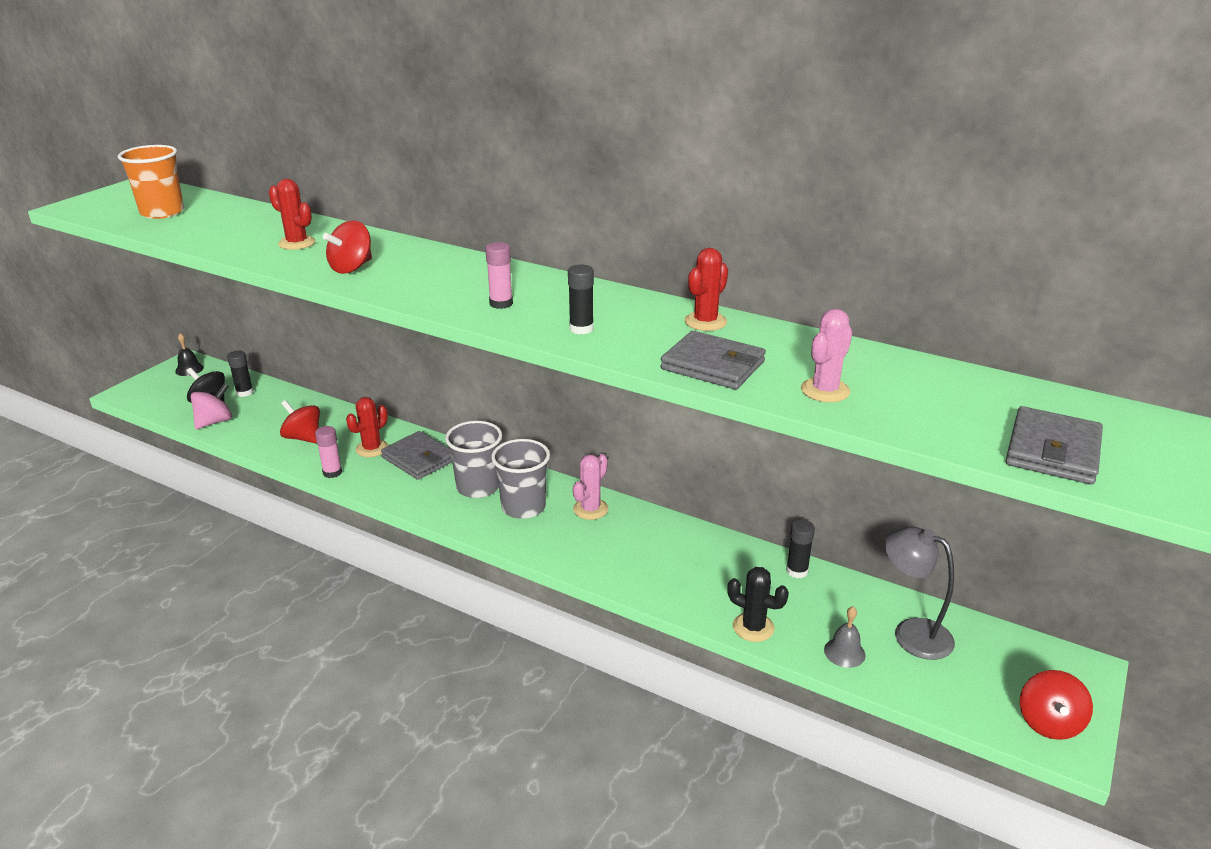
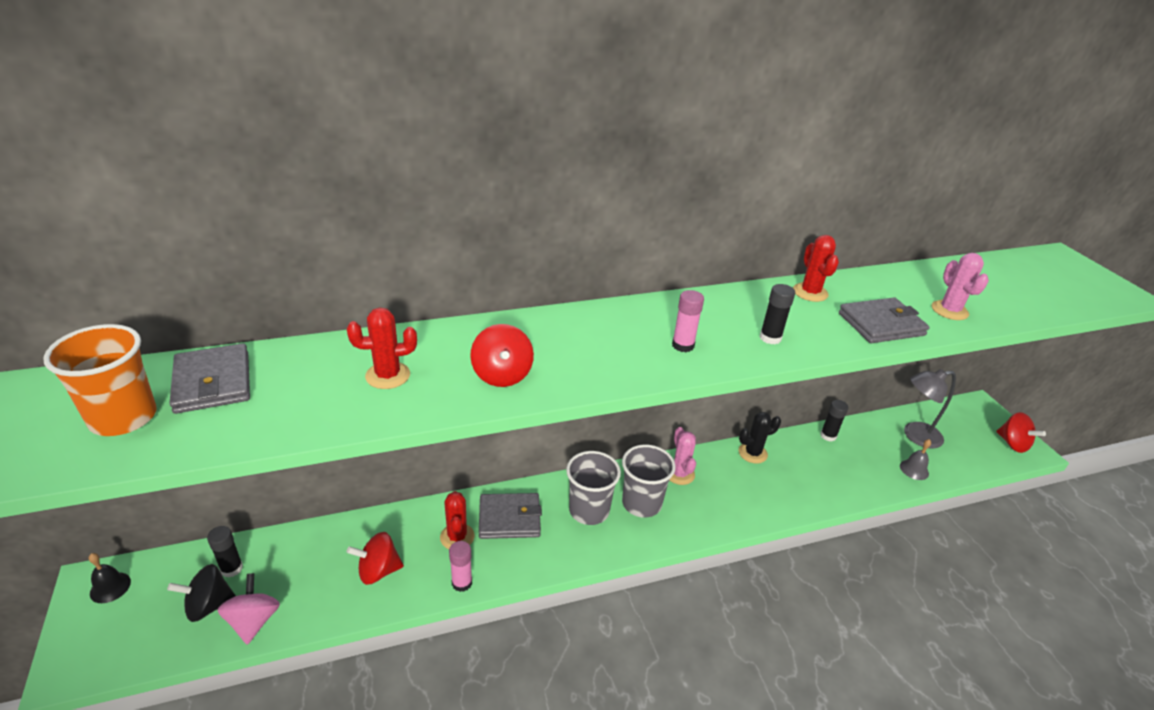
camera: 50 degrees left, 5 degrees up
(753, 627) = (866, 487): black cactus -> black cactus (752, 453)
(1052, 451) = (1069, 294): grey wallet -> grey wallet (213, 382)

